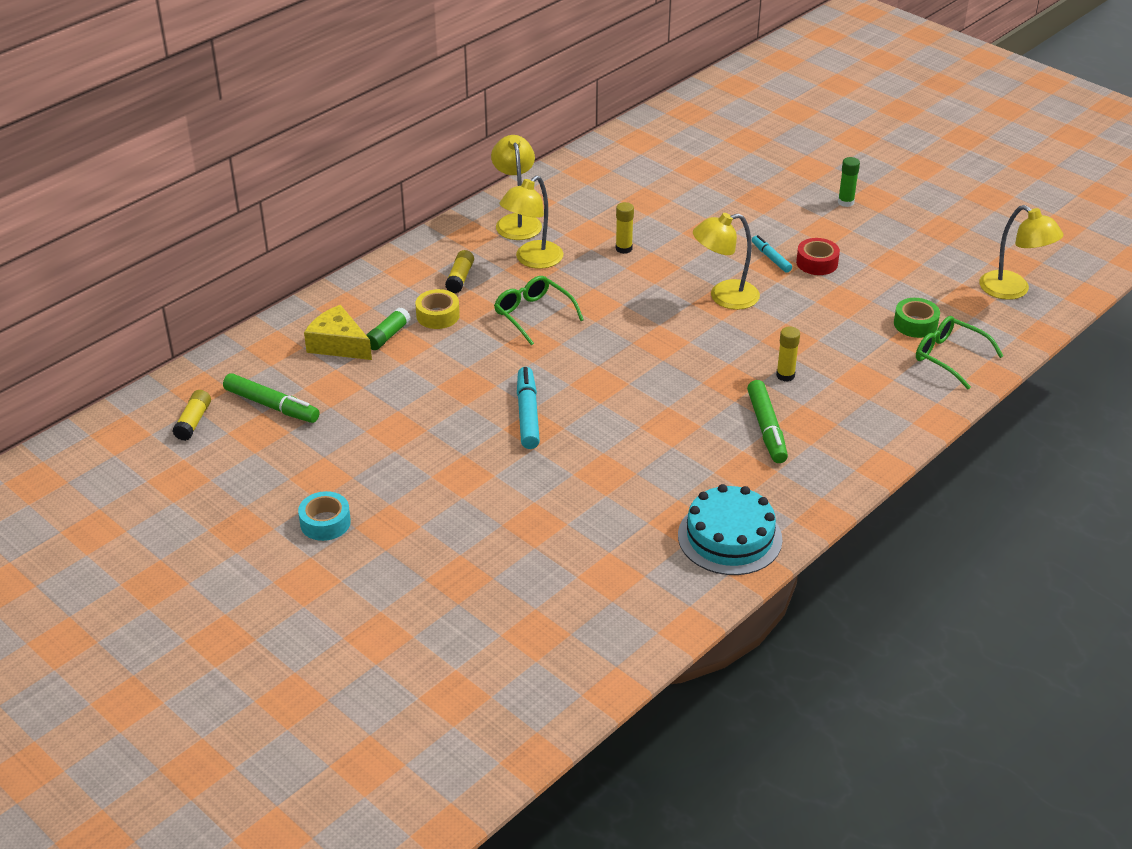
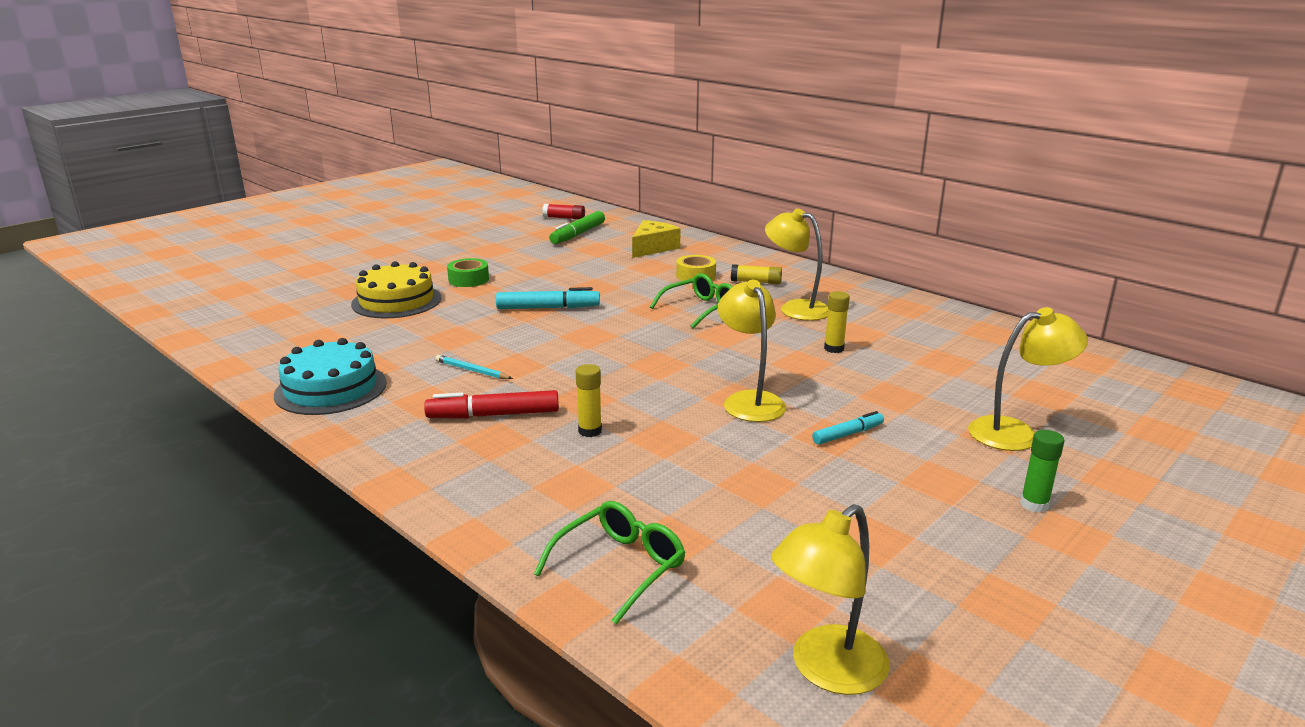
camera: 90 degrees right, 15 degrees down
(193, 422) = (564, 218): yellow glue stick -> red glue stick
(325, 522) = (440, 252): turquoise tape -> none
(387, 336) = (665, 261): green glue stick -> none
(502, 533) = (396, 301): none -> yellow cake
(517, 221) = (864, 301): yellow lamp -> yellow lamp (1016, 433)
(682, 451) = (472, 370): none -> turquoise pencil
(766, 428) = (494, 415): green marker -> red marker
(817, 263) = (848, 468): red tape -> none
(915, 324) = (706, 542): green tape -> green tape (468, 279)

